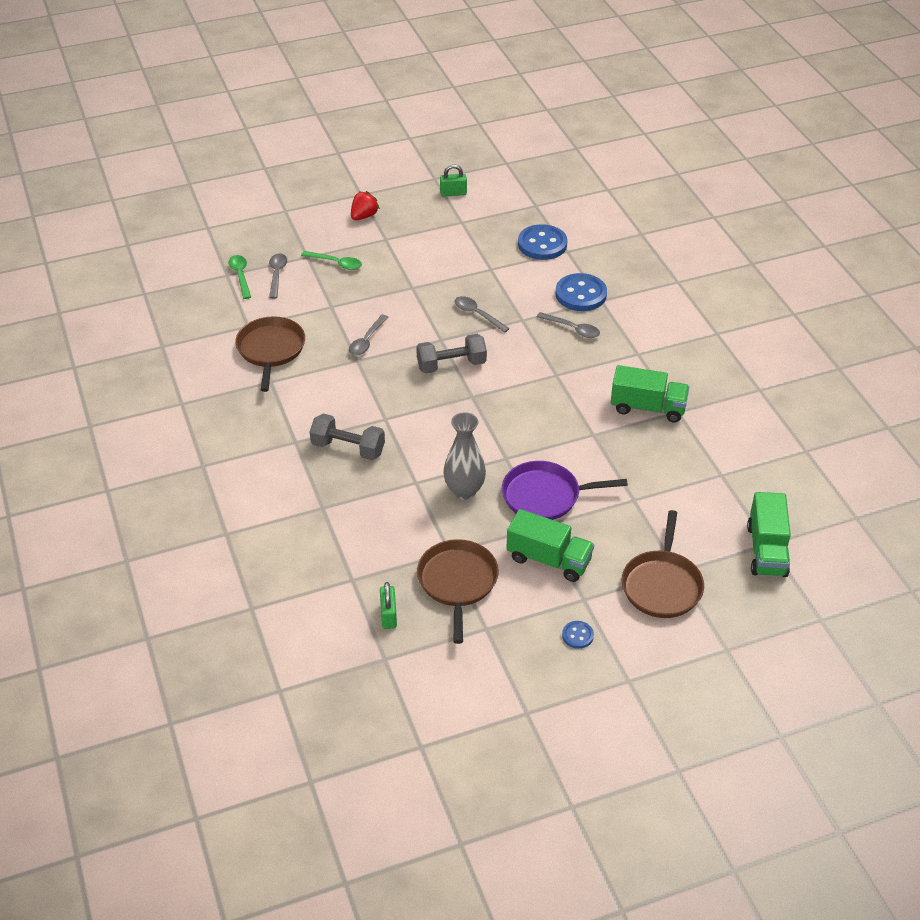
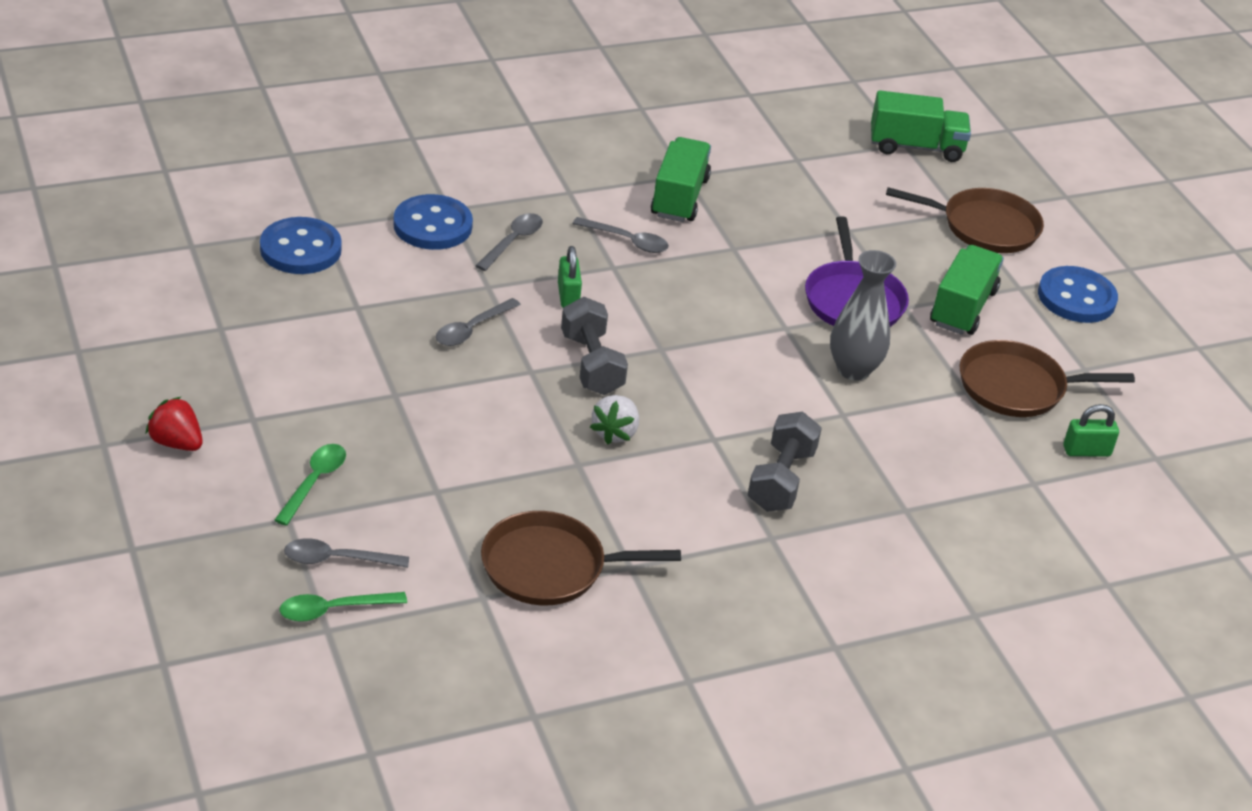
camera: 95 degrees left, 5 degrees down
(367, 341) = (530, 451): grey spoon -> grey spoon (627, 241)
(386, 375) = (615, 433): none -> white strawberry
(453, 193) = (132, 331): green padlock -> green padlock (568, 295)
(577, 635) = (1076, 298): blue button -> blue button, size x2.06

